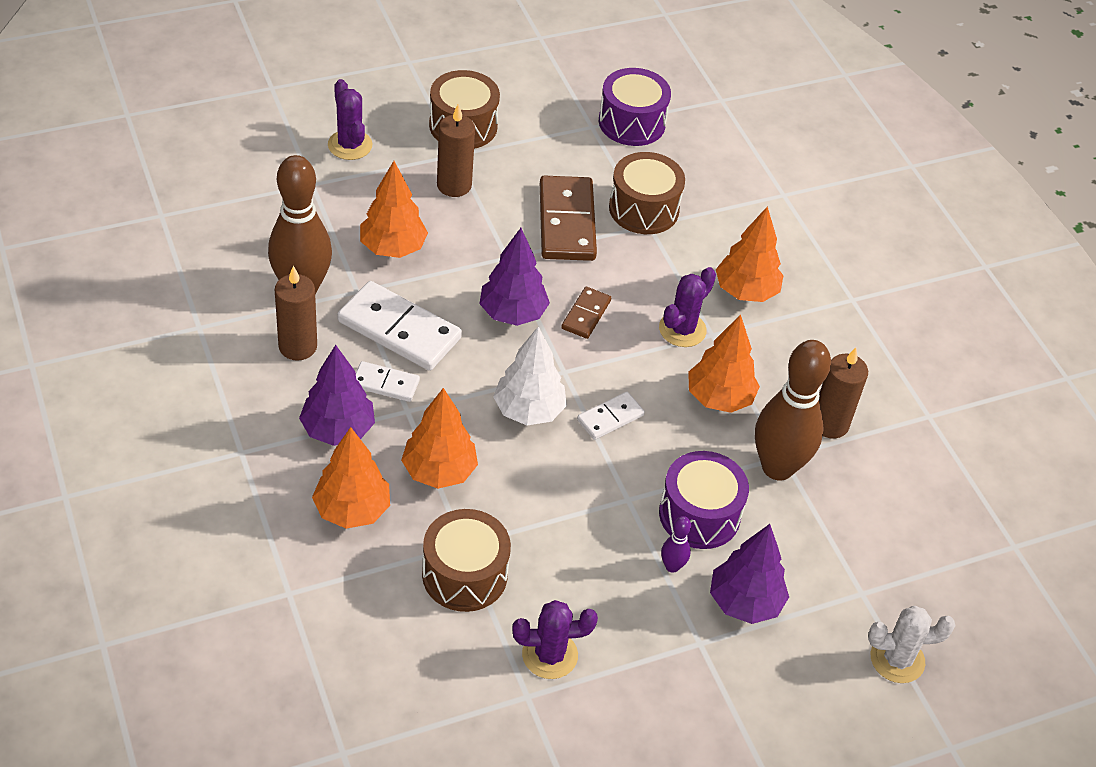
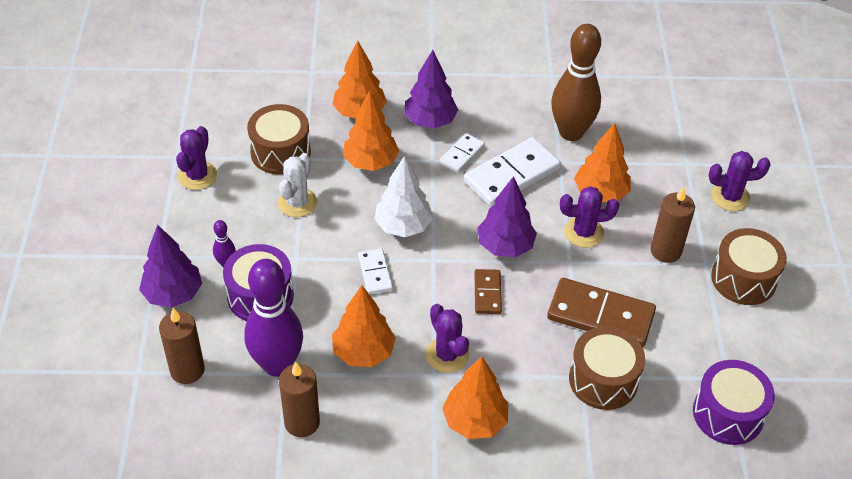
camera: 115 degrees right, 0 degrees up
(298, 346) = (514, 118): brown candle -> brown candle (187, 370)
(459, 252) = (584, 232): none -> purple cactus
(586, 314) = (487, 293): brown domino -> brown domino turned 45 degrees clockwise
(777, 467) = (277, 365): brown bowling pin -> purple bowling pin
(897, 659) = (72, 369): white cactus -> white cactus (297, 202)

